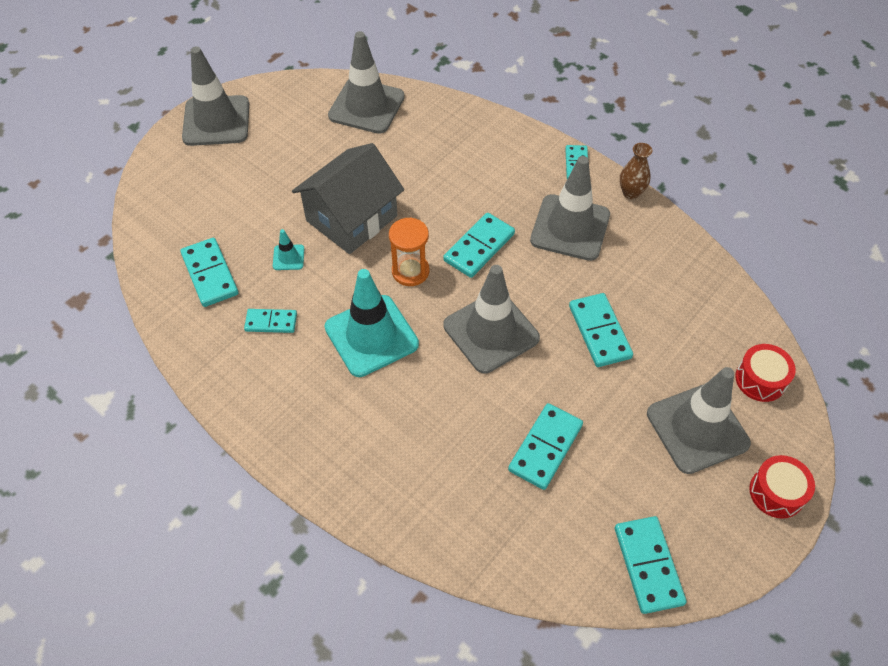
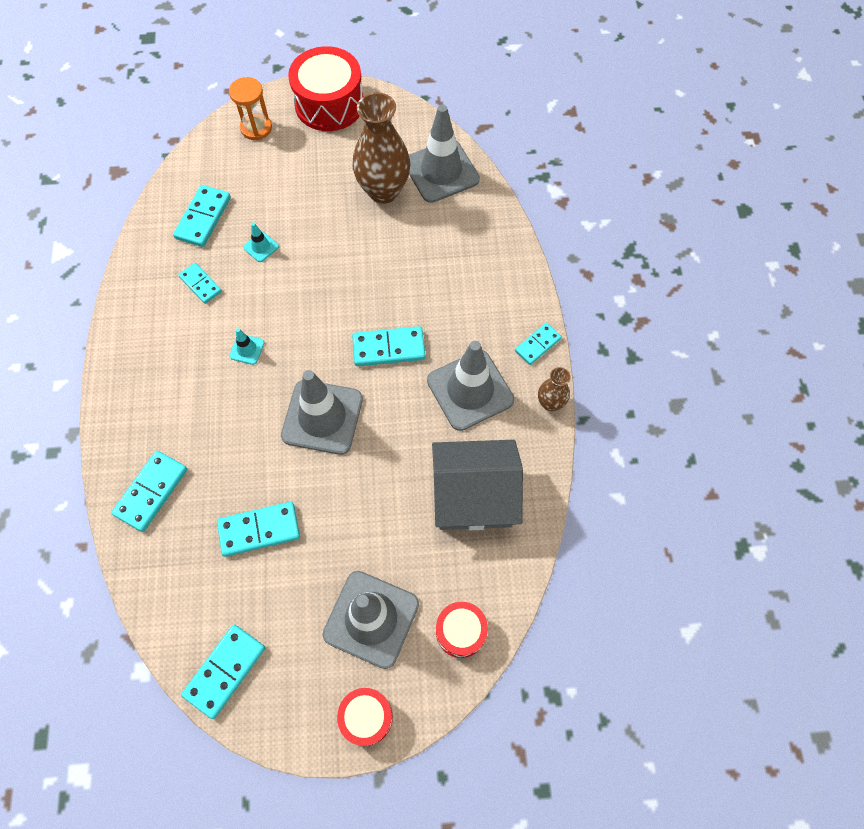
camera: 45 degrees right, 10 degrees up
(216, 121) = (329, 104): grey traffic cone -> red drum
(339, 149) = (383, 191): none -> brown vase
(352, 218) = (331, 252): grey house -> grey house (474, 496)
(371, 336) = (247, 349): turquoise traffic cone -> turquoise traffic cone, size x0.43
(410, 271) = (323, 325): orange hourglass -> orange hourglass (256, 128)
(599, 332) = (393, 486): turquoise domino -> turquoise domino (151, 492)

